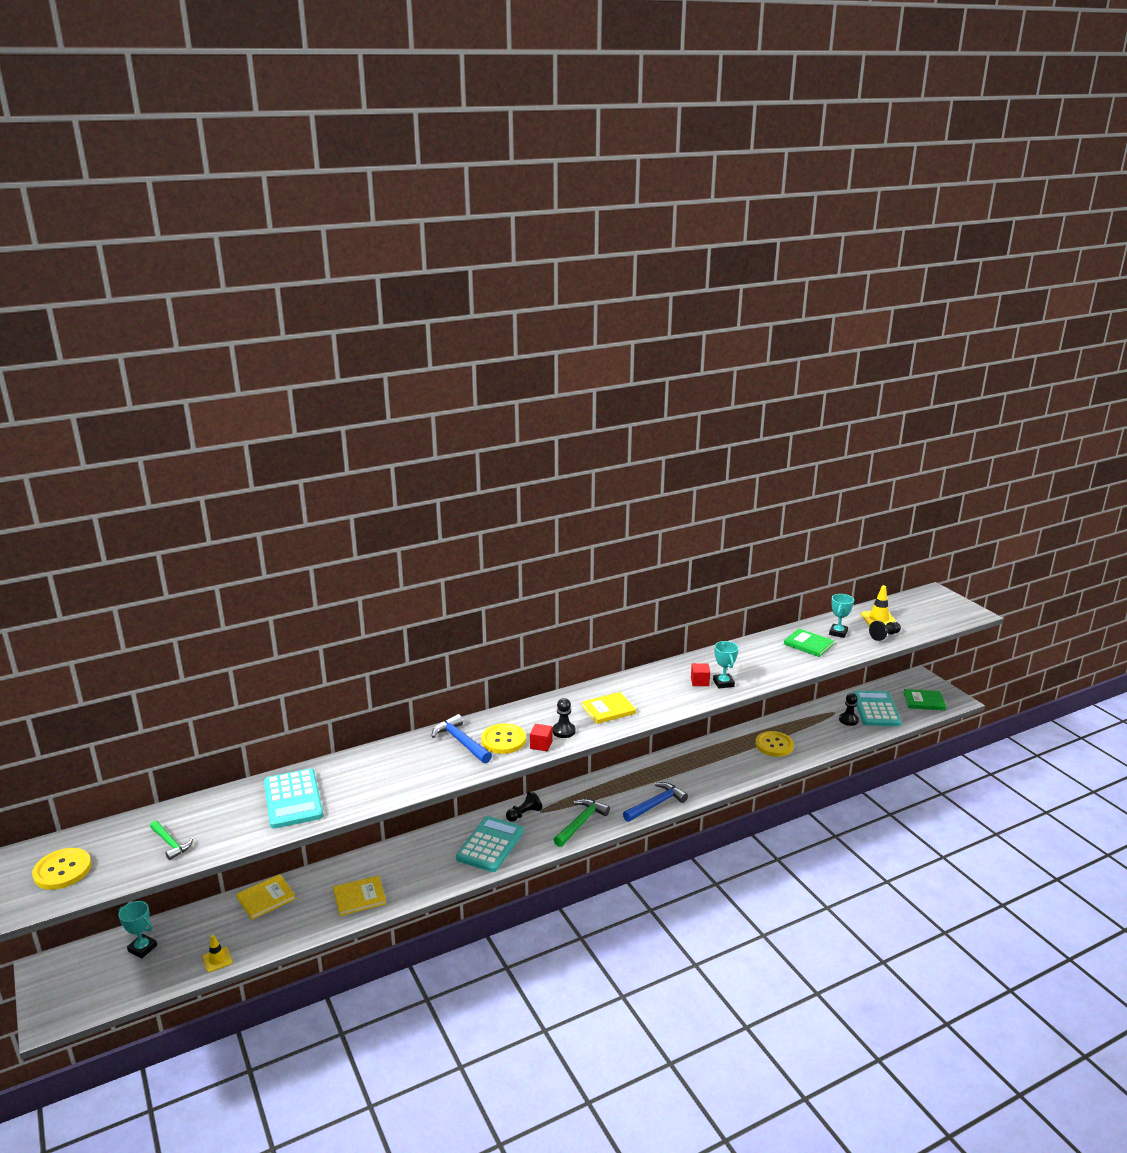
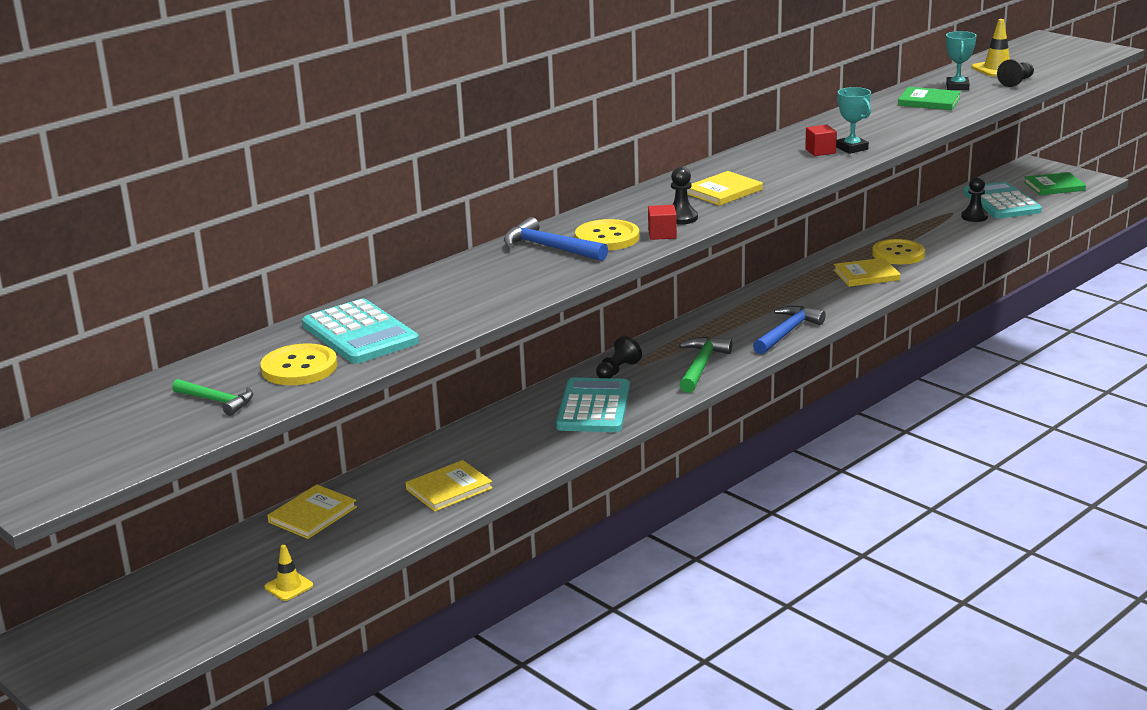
camera: 15 degrees left, 0 degrees up
(62, 870) = (74, 452): yellow button -> yellow button (299, 367)
(142, 948) = (164, 597): turquoise trophy -> none
(740, 761) = (866, 275): none -> yellow book

